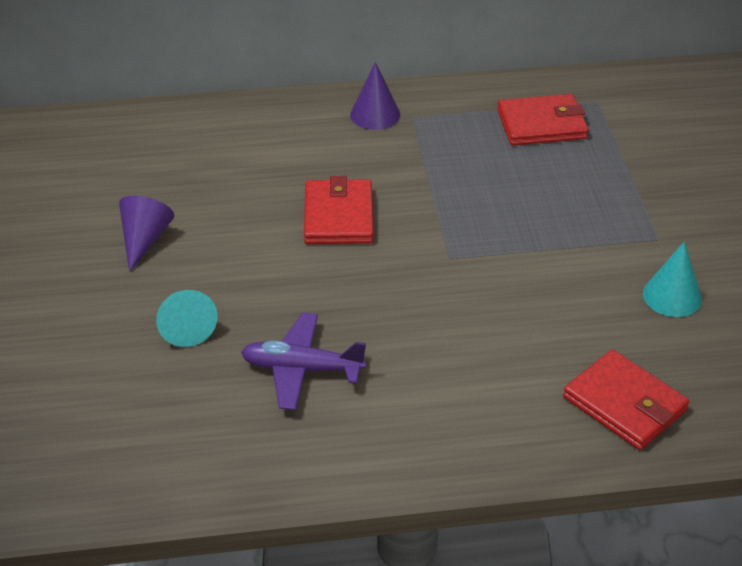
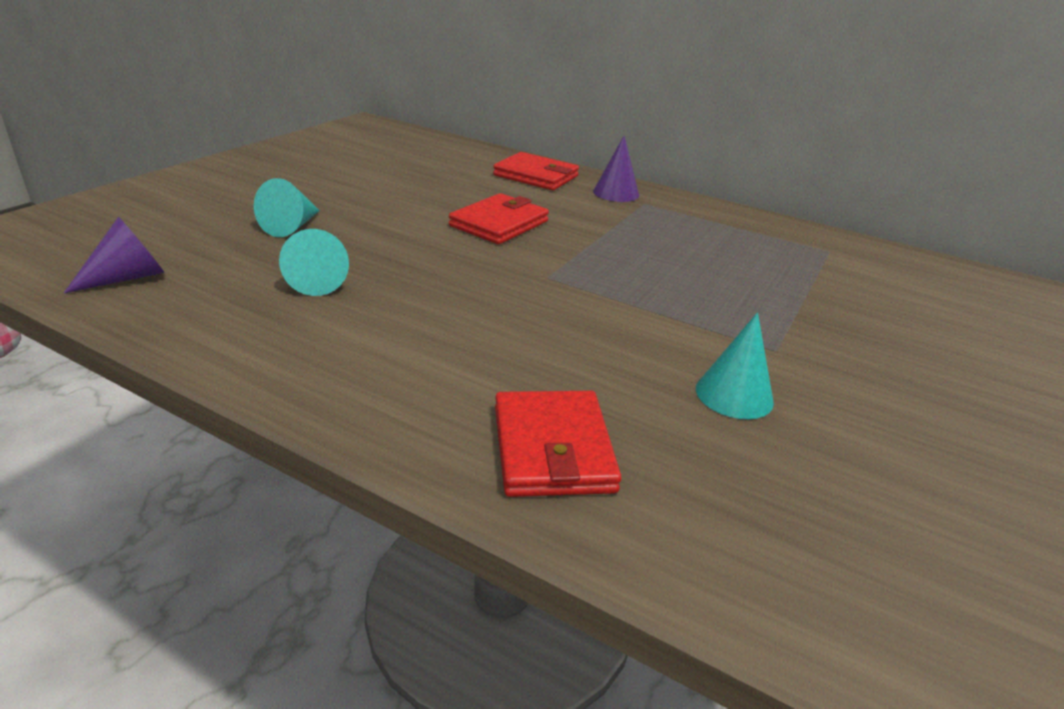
camera: 35 degrees right, 10 degrees down
(144, 240) = (351, 184): purple cone -> purple cone (127, 277)
(302, 369) = (318, 280): purple plane -> turquoise cone
(541, 124) = (753, 243): red wallet -> red wallet (536, 176)

